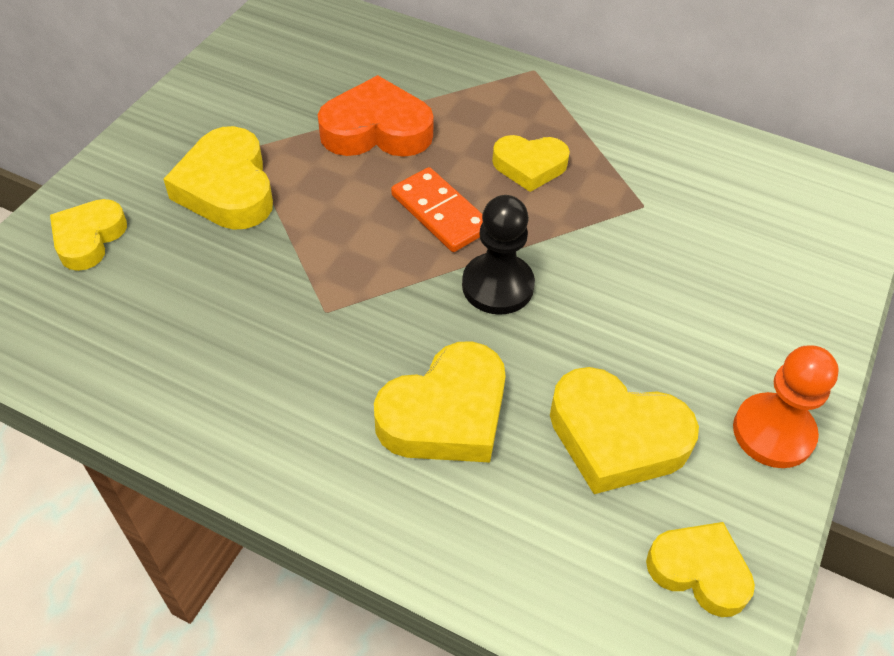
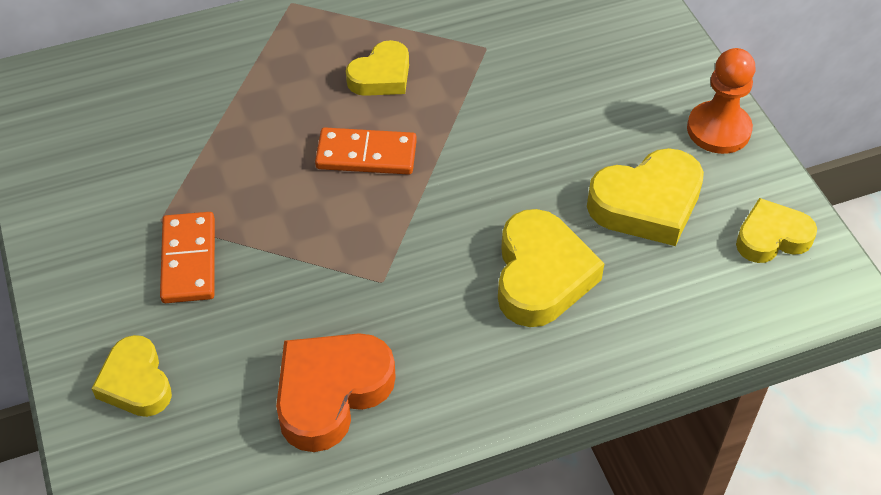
camera: 45 degrees left, 0 degrees up
(227, 188) = (188, 260): yellow heart -> orange domino
(376, 130) = (239, 131): orange heart -> orange heart (331, 393)
(497, 286) = (467, 172): black pawn -> none

